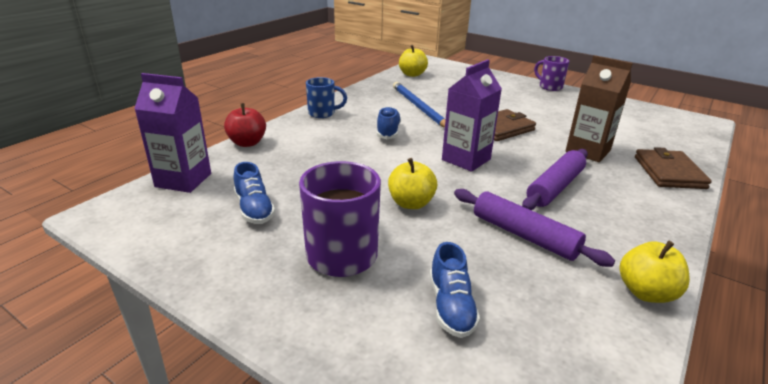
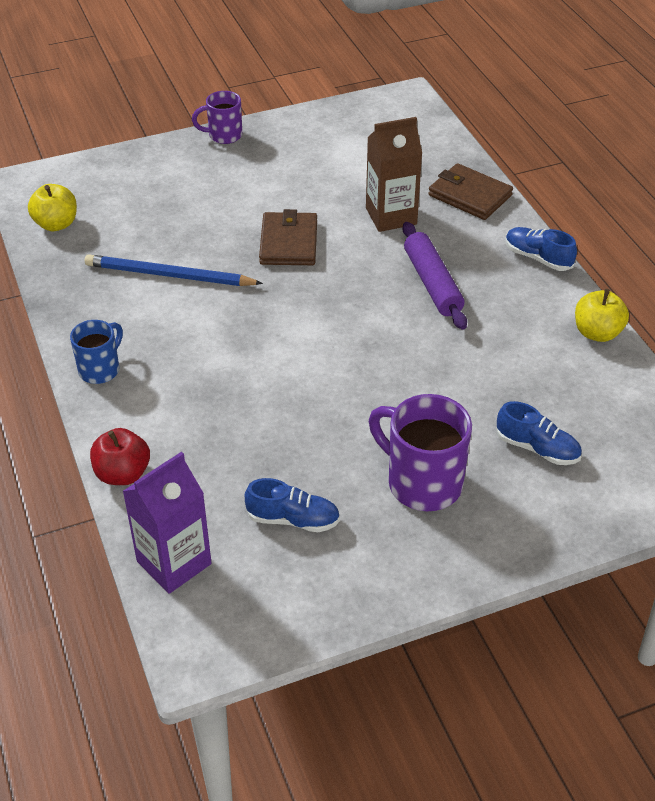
camera: 55 degrees left, 15 degrees up
(388, 131) = (210, 336): blue shoe -> blue shoe (538, 258)
(411, 203) = (378, 396): yellow apple -> none
(466, 159) = (331, 310): purple carton -> none
(524, 235) = (485, 352): purple rolling pin -> none

